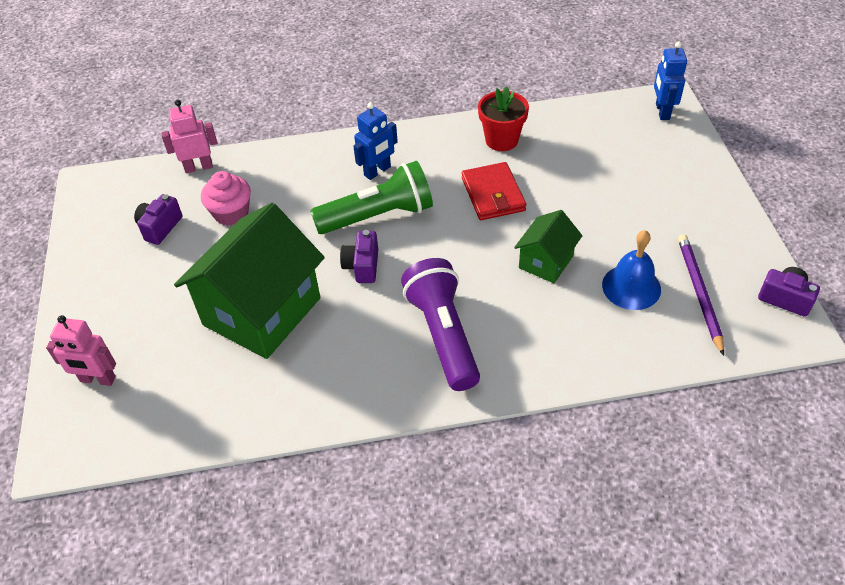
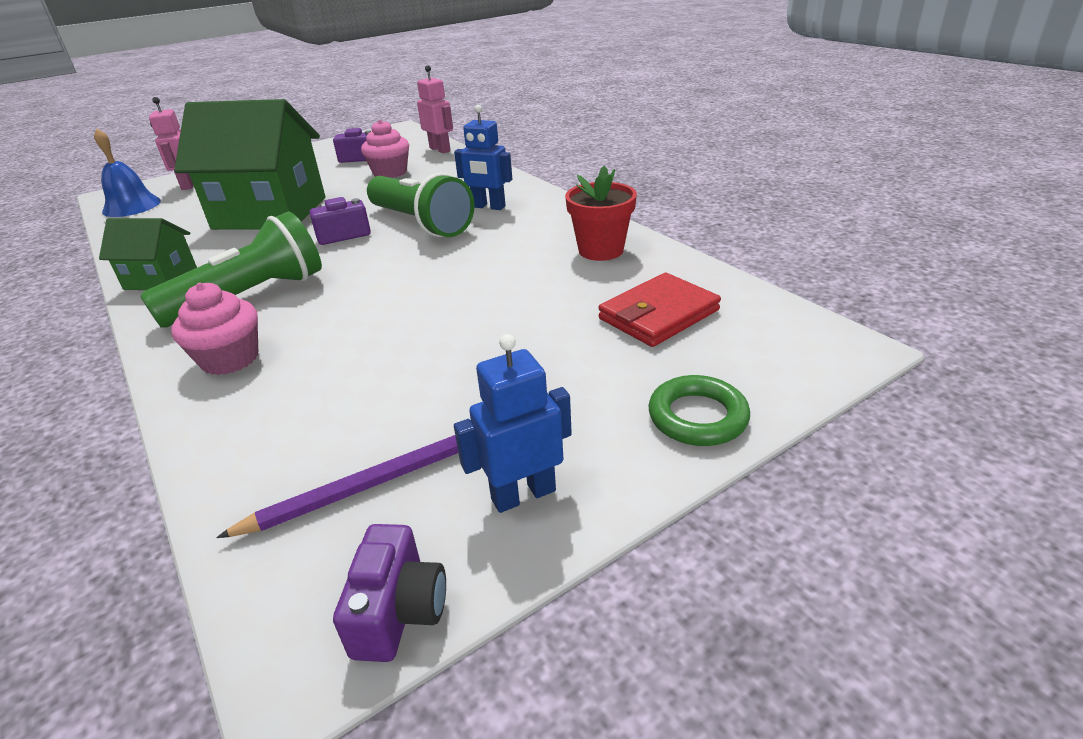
camera: 65 degrees right, 15 degrees down
(443, 334) = (251, 297): purple flashlight -> green flashlight
(493, 194) = (497, 269): red wallet -> red wallet (658, 315)
(535, 350) = (230, 359): none -> pink cupcake
(546, 262) = (393, 329): green house -> green house (161, 278)
(631, 287) = (368, 407): blue bell -> blue bell (131, 206)
(662, 111) = (805, 347): blue robot -> blue robot (523, 494)
(699, 169) = (697, 417): none -> green ring

